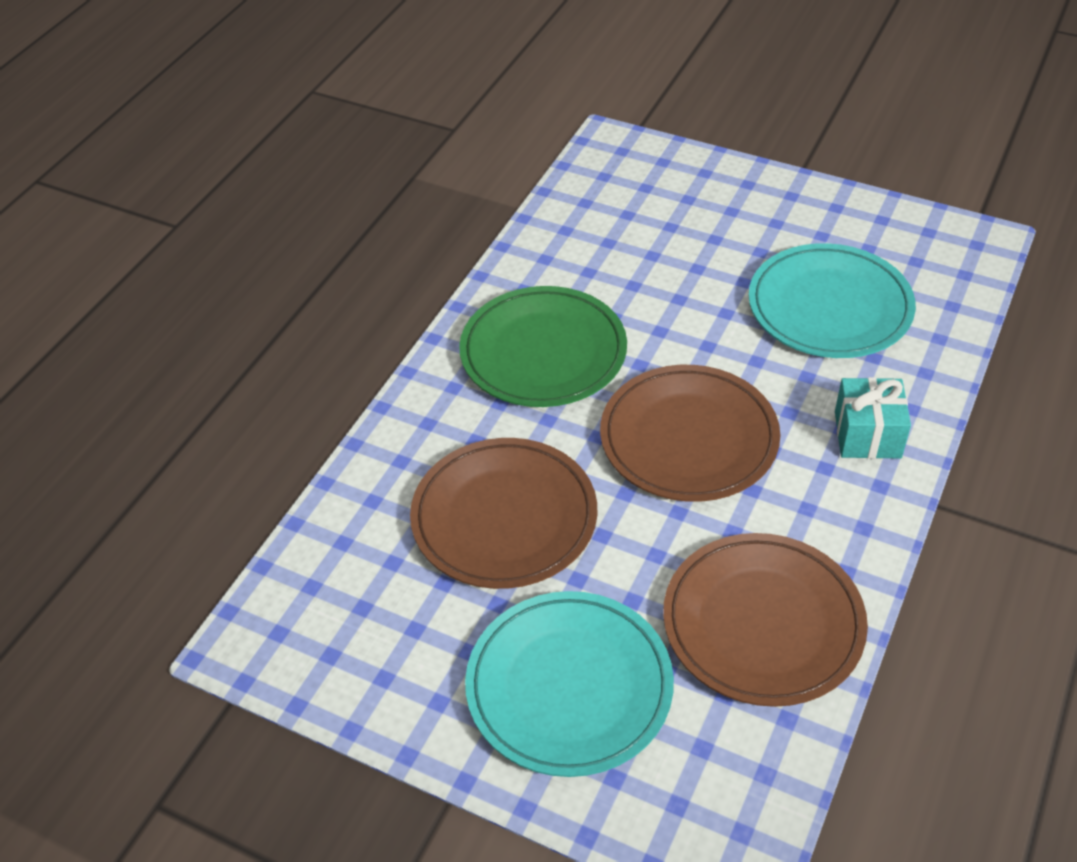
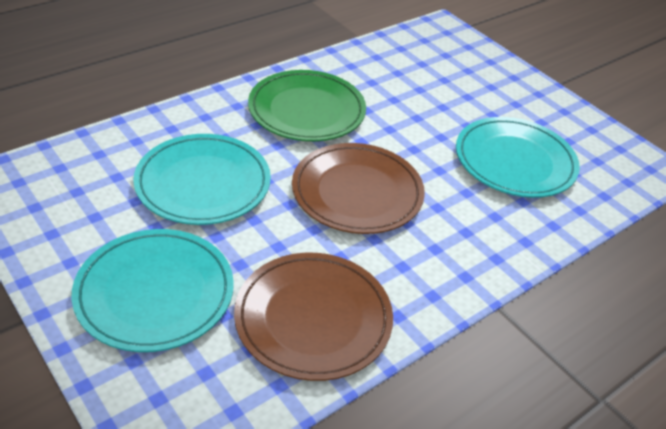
camera: 20 degrees right, 5 degrees down
(504, 517) = (203, 183): brown plate -> turquoise plate
(867, 434) = (481, 243): turquoise gift -> none

